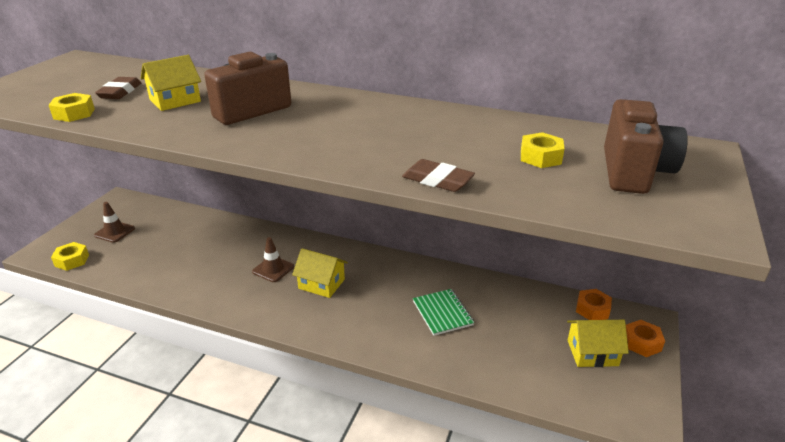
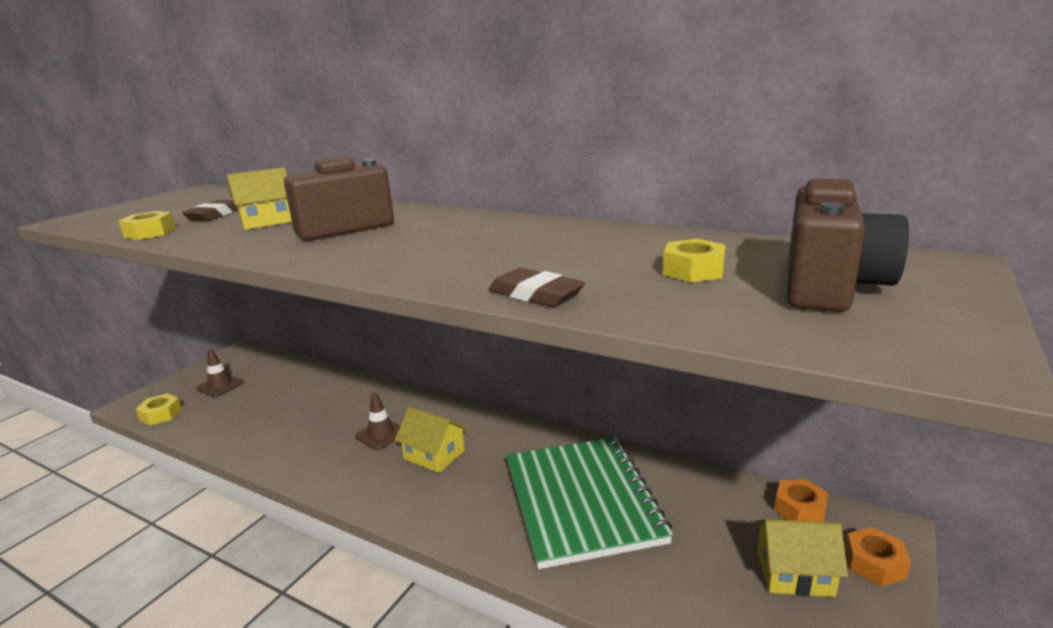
camera: 10 degrees right, 10 degrees down
(442, 313) = (582, 501): green notebook -> green notebook, size x2.12

